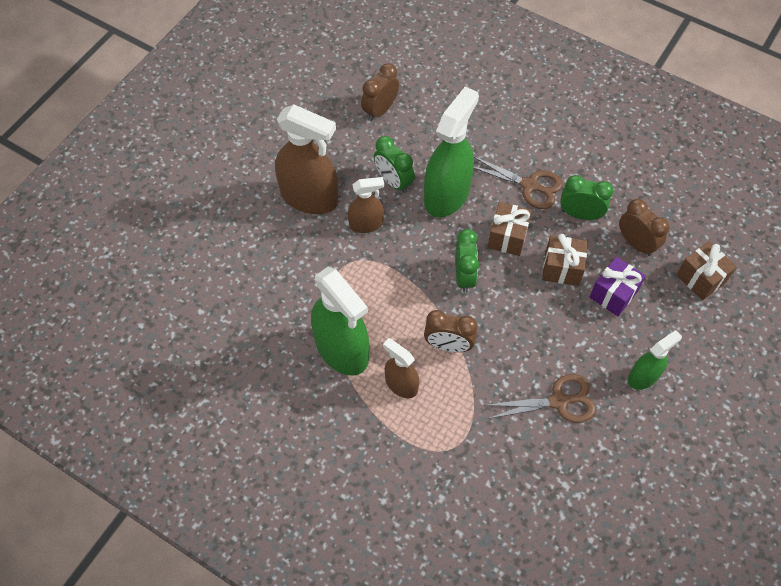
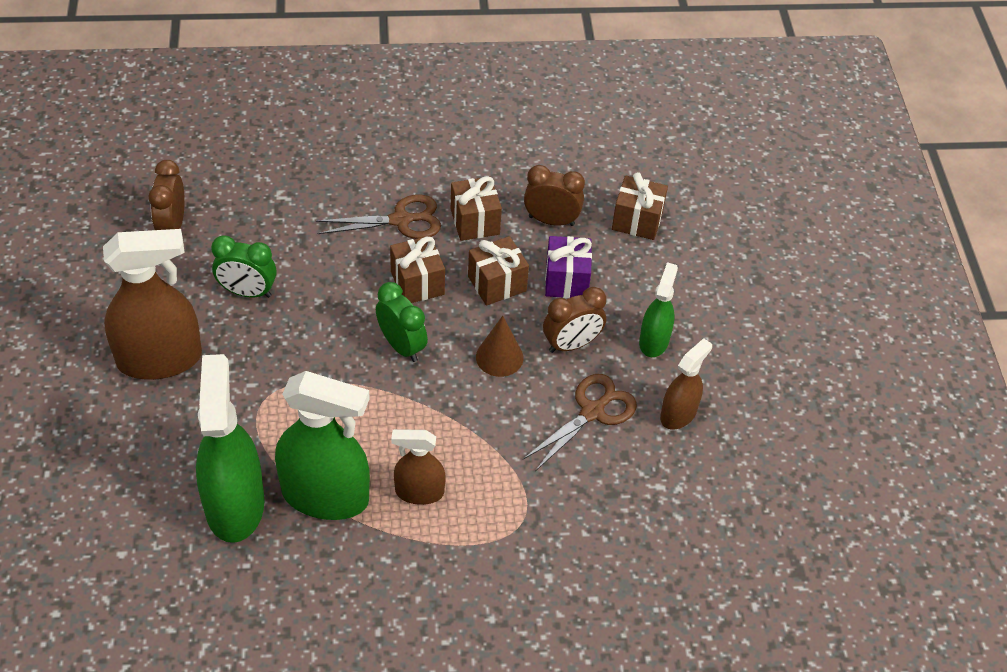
camera: 40 degrees left, 10 degrees down
(366, 224) = (250, 352): brown spray bottle -> brown spray bottle (678, 414)
(447, 195) = (319, 275): green spray bottle -> green spray bottle (235, 505)
(448, 345) = (439, 424): brown clock -> brown clock (571, 344)
(524, 323) = (499, 357): none -> brown cone
(580, 214) = (475, 222): green clock -> brown gift

